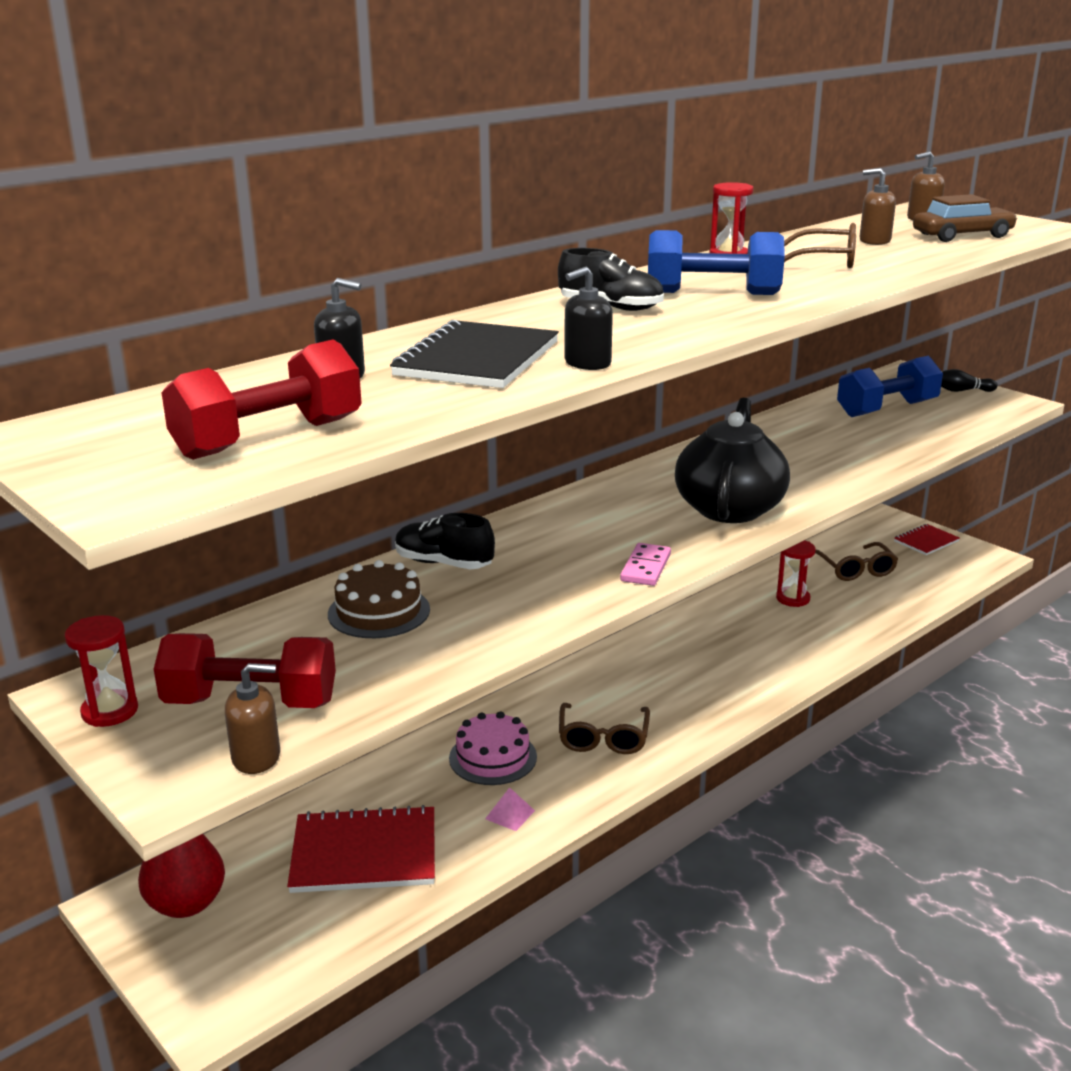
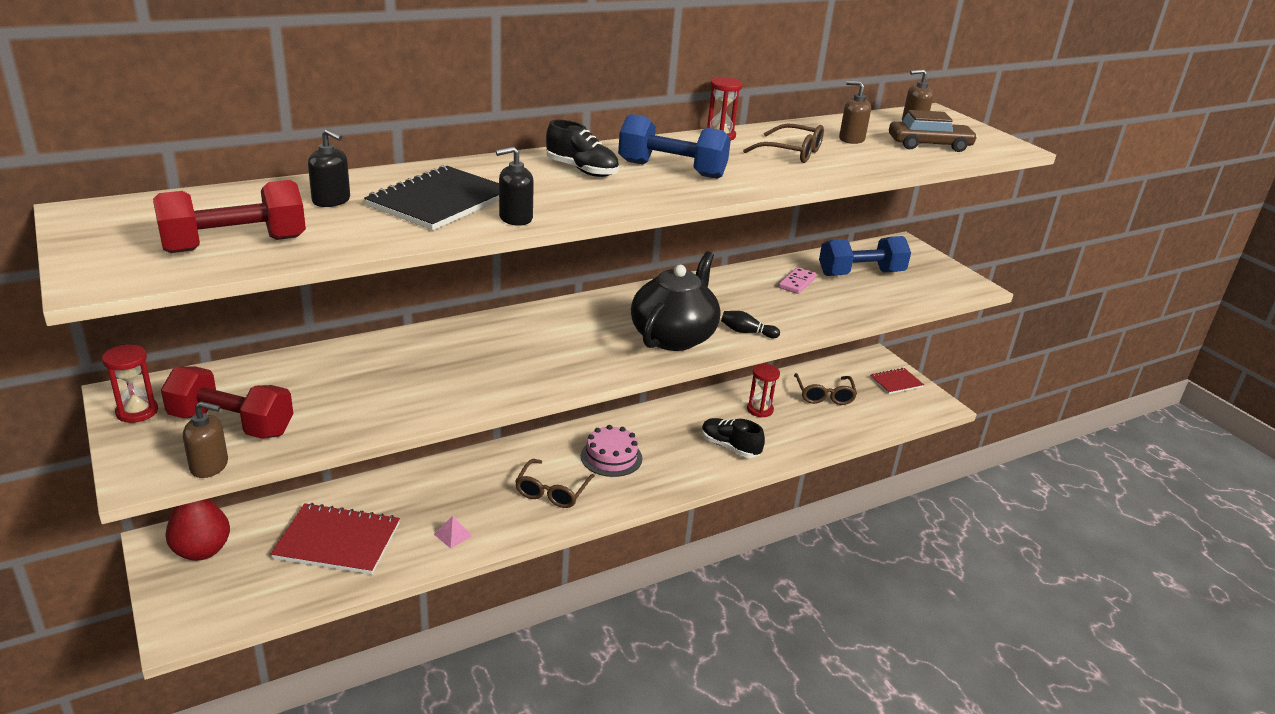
camera: 10 degrees right, 5 degrees up
(379, 611) = (362, 372): brown cake -> none
(443, 563) = (432, 343): black shoe -> black shoe (729, 447)
(493, 757) = (464, 489): pink cake -> pink cake (611, 457)
(645, 567) = (575, 374): pink domino -> pink domino (797, 283)
(961, 391) = (934, 268): black bowling pin -> black bowling pin (746, 332)

